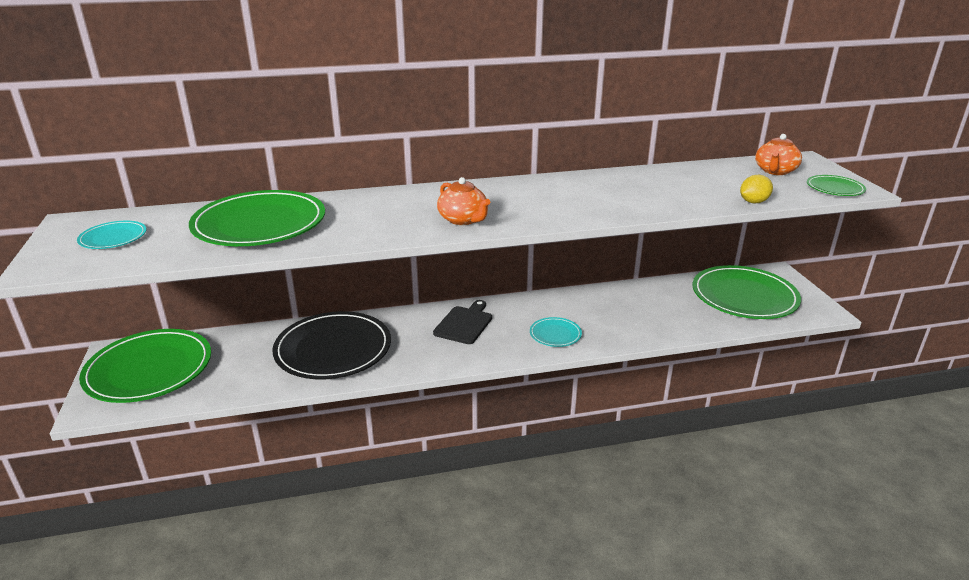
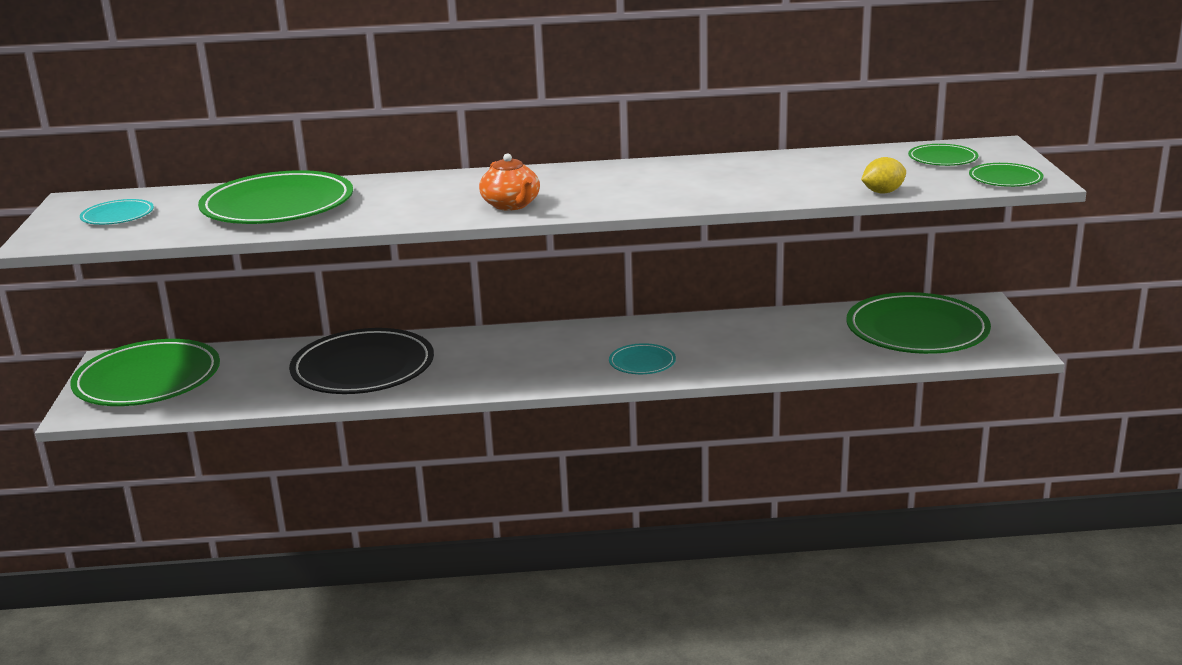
camera: 10 degrees right, 5 degrees down
(464, 324) = (531, 348): black cutting board -> none
(775, 171) = (942, 158): orange teapot -> green plate

